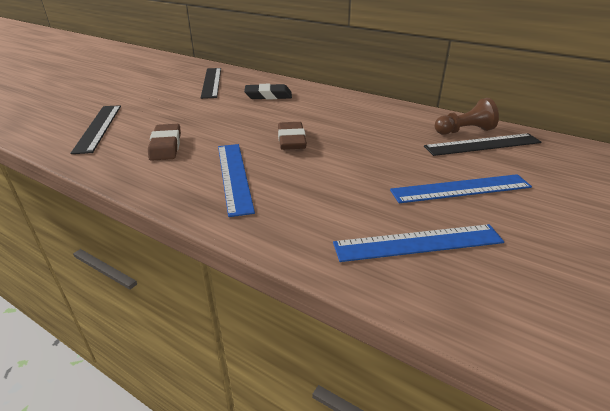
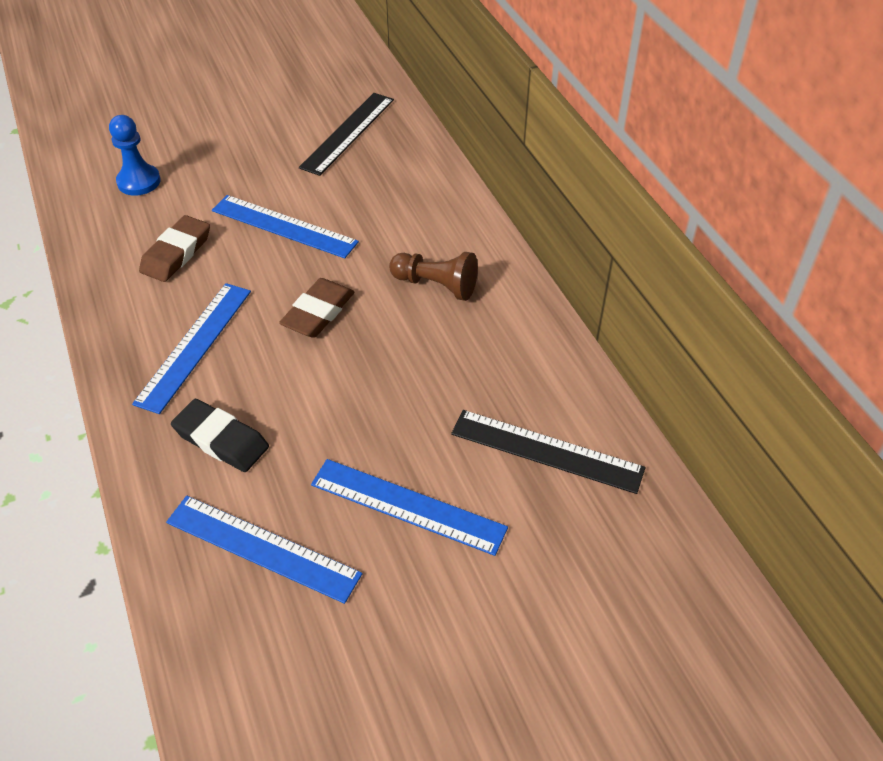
camera: 35 degrees right, 15 degrees up
(98, 128) = (139, 182): black ruler -> blue pawn
(222, 118) = (284, 226): none -> blue ruler
(268, 95) = (389, 200): black eraser -> black eraser (221, 439)
(464, 131) = (560, 412): brown pawn -> brown pawn (436, 285)

